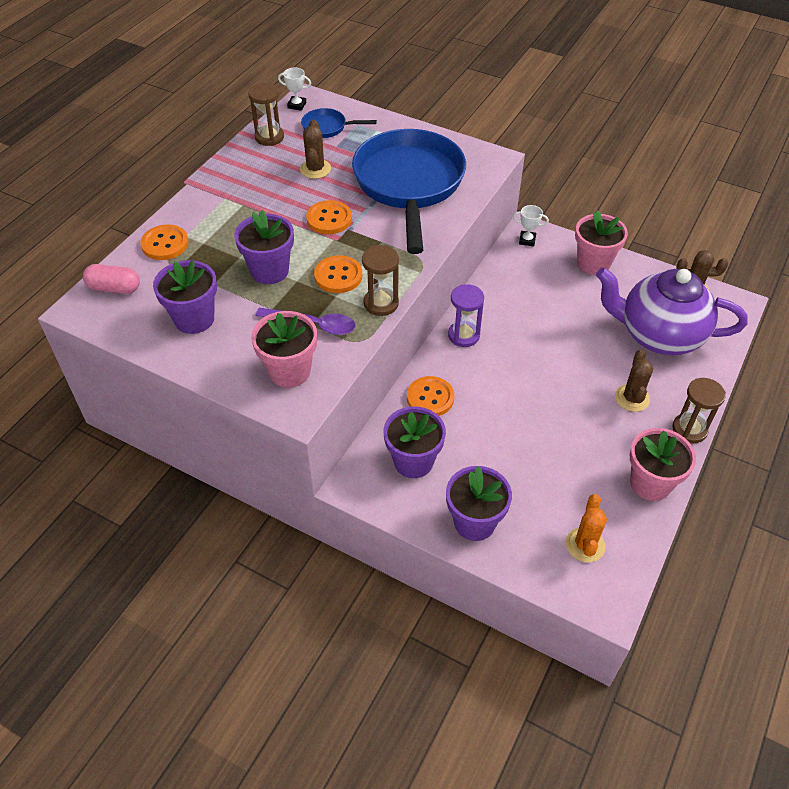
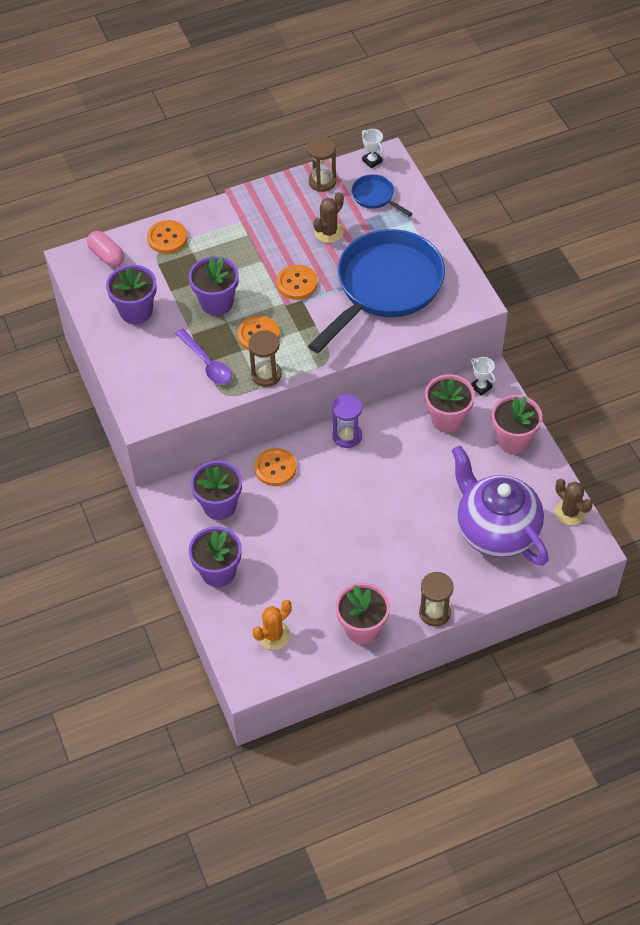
camera: 40 degrees right, 5 degrees up
(289, 371) = (161, 388): pink flower pot -> pink flower pot (447, 419)
(632, 398) = (419, 563): brown cactus -> none

